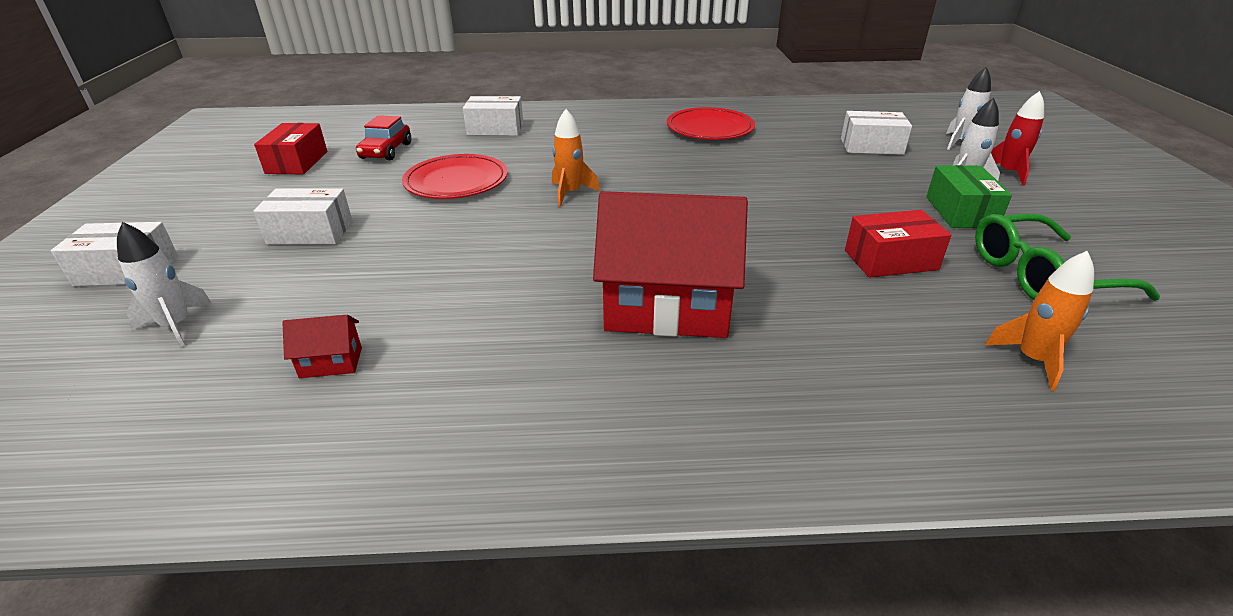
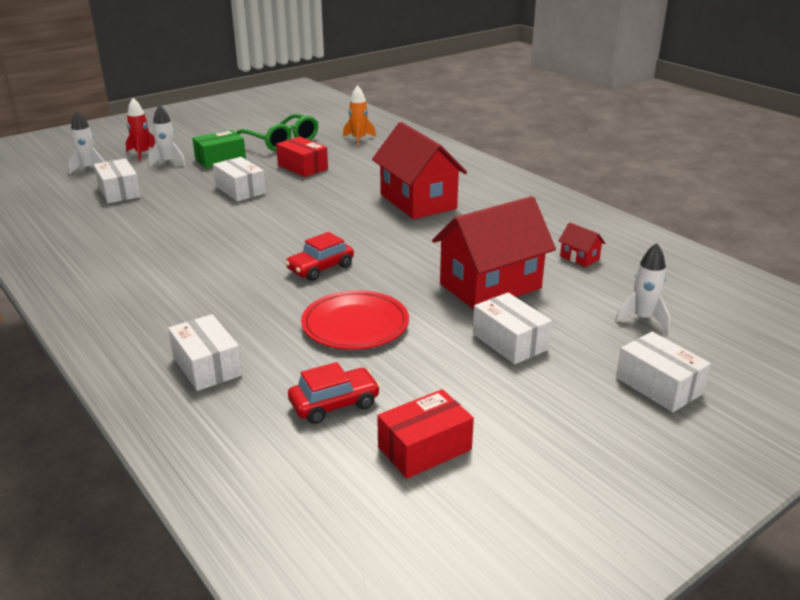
camera: 125 degrees left, 5 degrees down
(396, 263) = (490, 286): none -> red house
(570, 193) = (320, 268): orange rocket -> red car
(710, 128) = (117, 255): red plate -> none
(827, 201) = (240, 190): none -> white box

